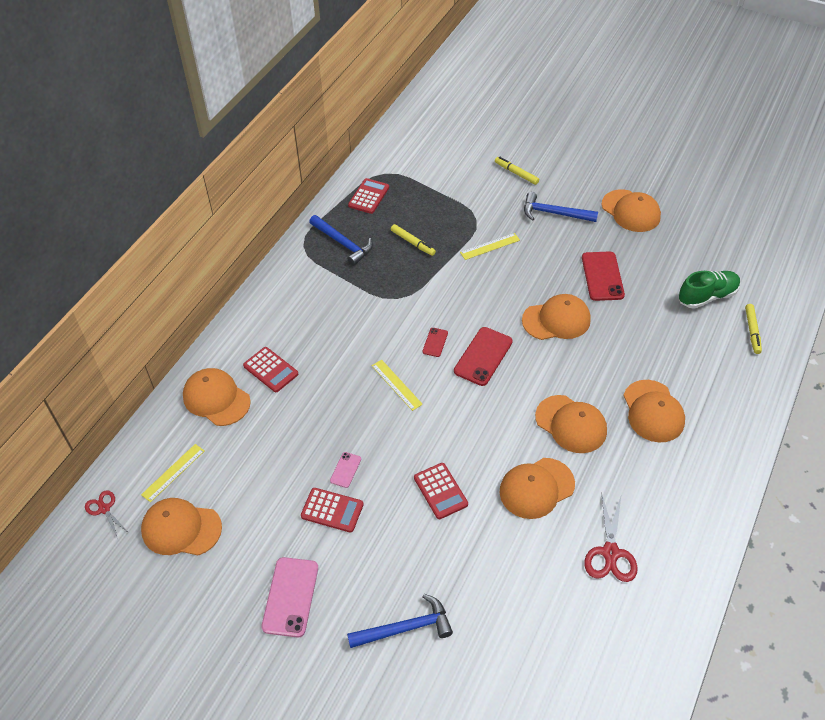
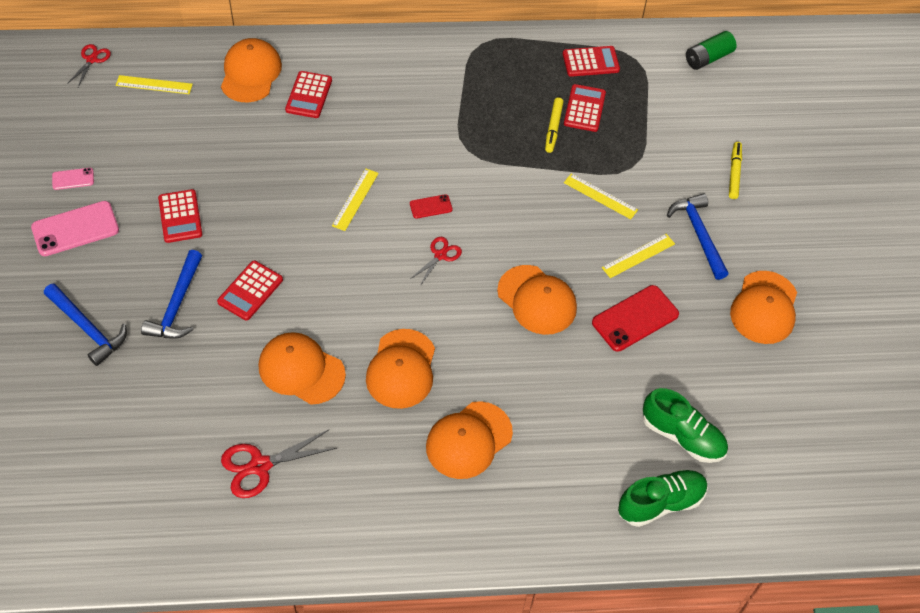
camera: 55 degrees right, 5 degrees up
(181, 529) = (101, 120): orange cap -> none
(343, 243) = (508, 72): blue hammer -> blue hammer (177, 305)
(345, 470) = (230, 205): pink phone -> pink phone (73, 179)
(408, 219) = (584, 108): none -> red calculator
(412, 139) = (708, 58): none -> green battery
(483, 356) = (440, 255): red phone -> red scissors
(552, 251) = (638, 255): none -> yellow ruler
(752, 331) = (660, 503): yellow marker -> green shoe

